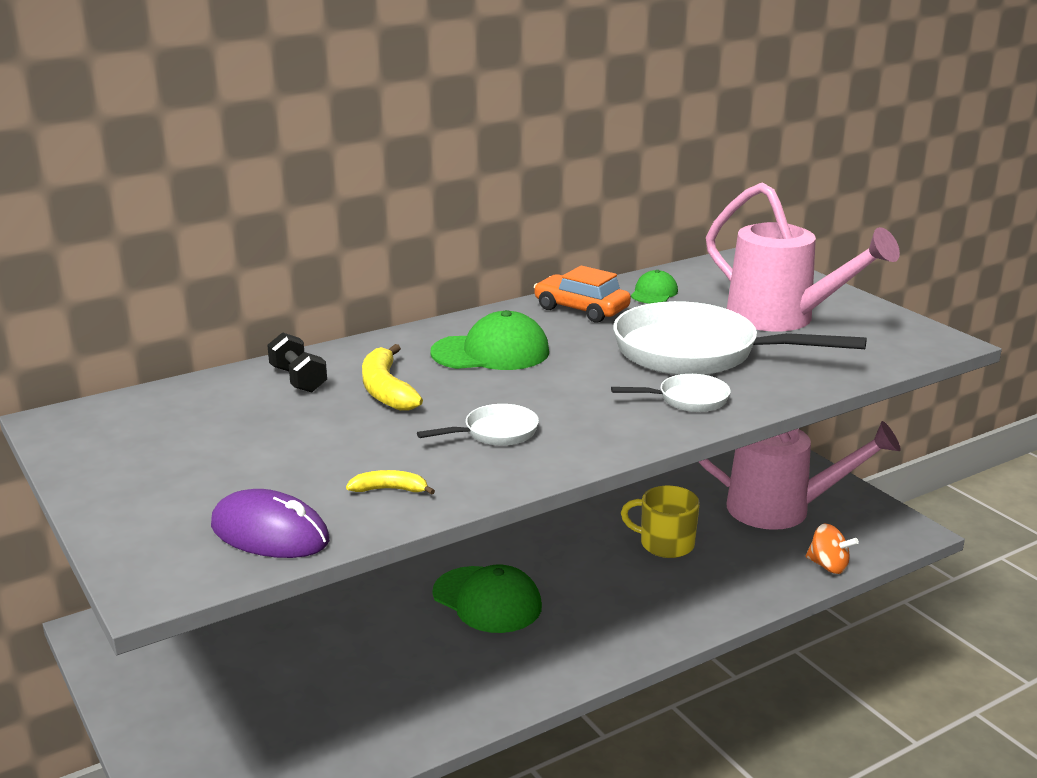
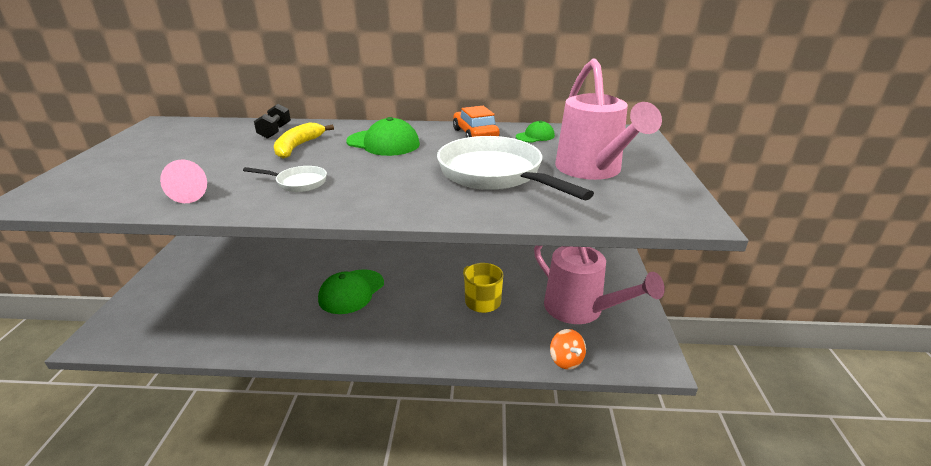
camera: 35 degrees right, 5 degrees up
(270, 533) = (106, 195): purple mouse -> none
(390, 489) = (193, 194): yellow banana -> pink cone
(487, 600) = (351, 292): green cap -> green cap turned 45 degrees clockwise
(687, 399) = (435, 199): white pan -> none

